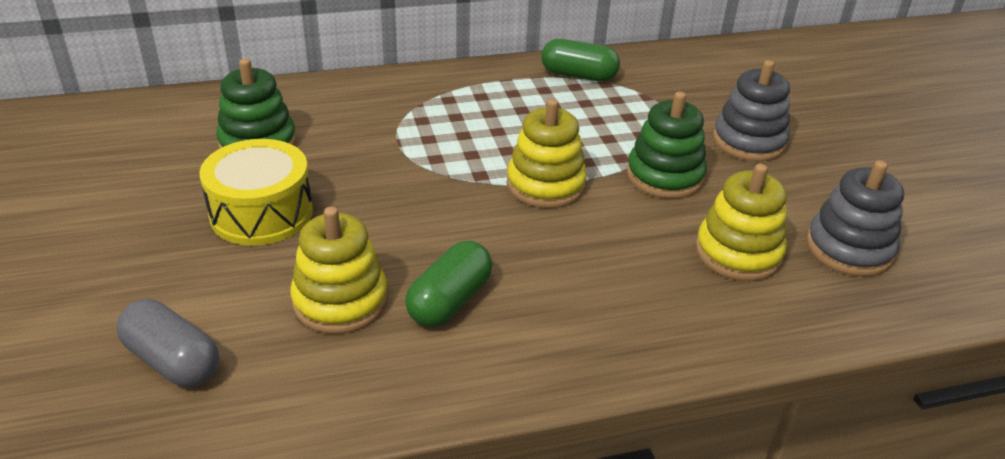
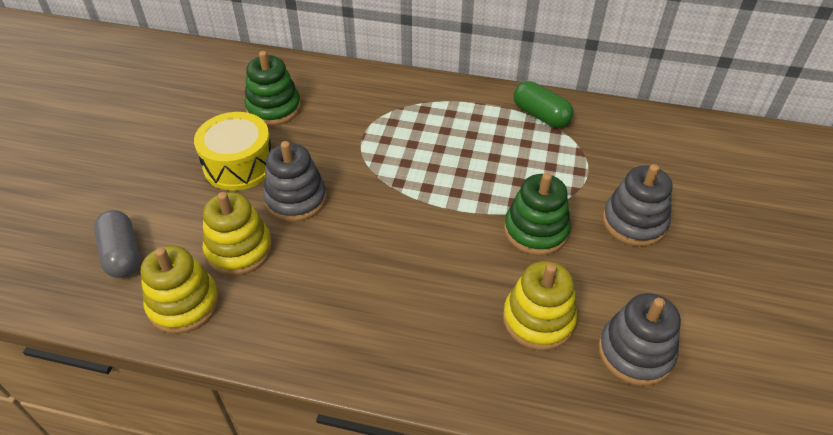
camera: 30 degrees right, 10 degrees up
(369, 227) = (296, 199): none -> grey stacking toy
(449, 301) = (304, 276): green capsule -> none
(545, 185) = (439, 207): yellow stacking toy -> yellow stacking toy (184, 304)

